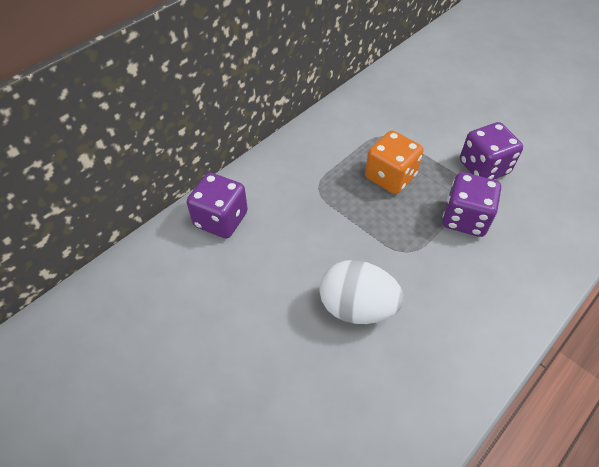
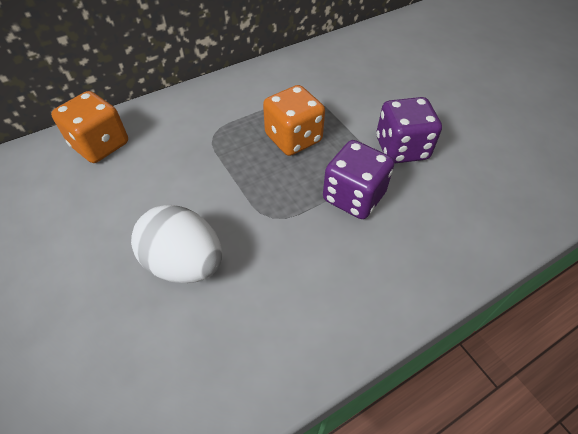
camera: 15 degrees right, 0 degrees up
(221, 219) = (100, 145): purple dice -> orange dice

